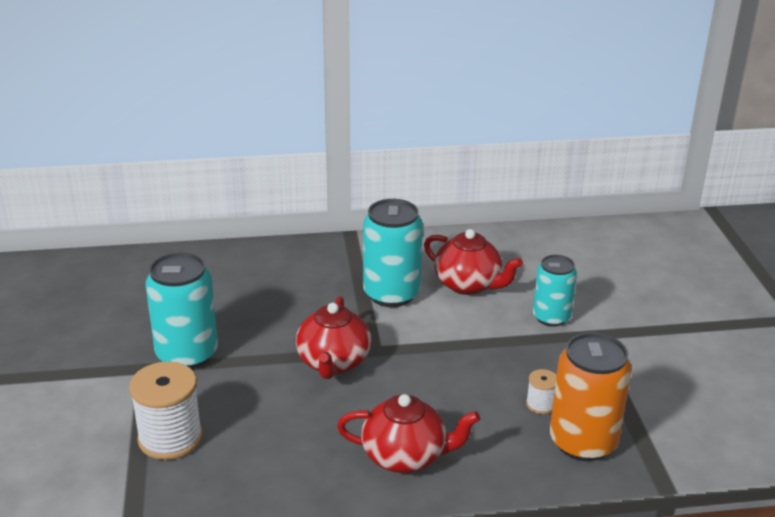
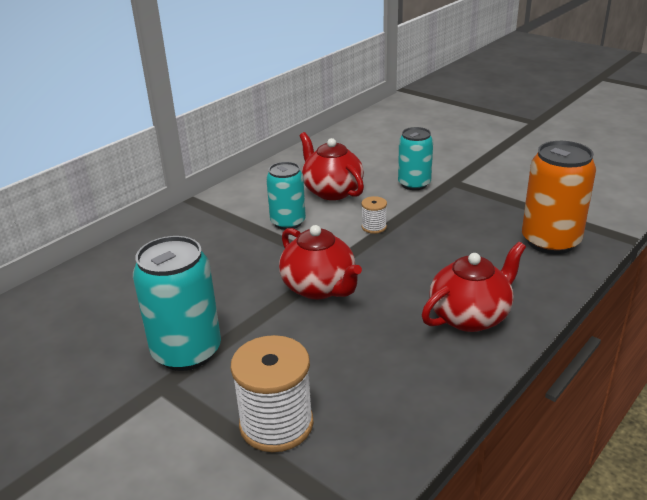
camera: 40 degrees left, 0 degrees up
(391, 294) = (288, 222): turquoise can -> turquoise can, size x0.65
(468, 285) = (332, 191): red teapot -> red teapot turned 120 degrees counterclockwise
(540, 404) = (492, 235): white spool -> white spool (374, 227)

